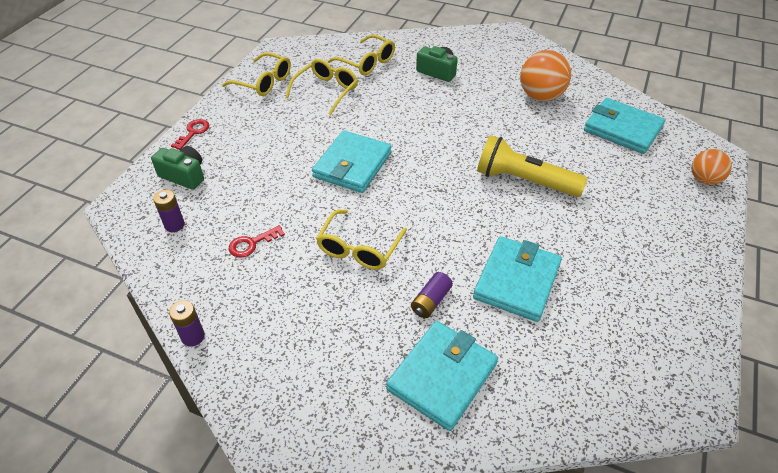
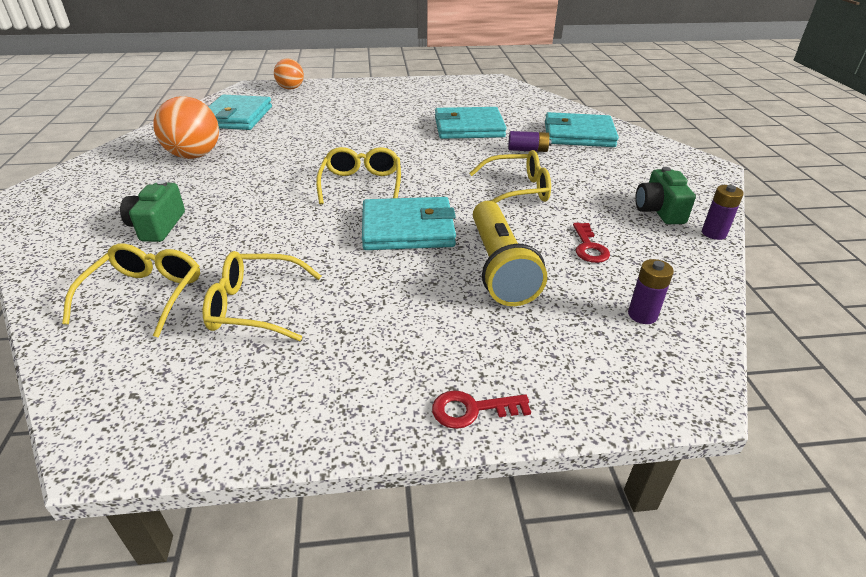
camera: 120 degrees left, 10 degrees down
(184, 175) = (566, 358): green camera -> green camera (659, 210)
(252, 243) = (589, 247): red key -> red key turned 60 degrees clockwise
(264, 82) = (261, 395): yellow glasses -> yellow glasses (361, 184)
(524, 181) = (349, 142): yellow flashlight -> yellow flashlight (499, 267)

